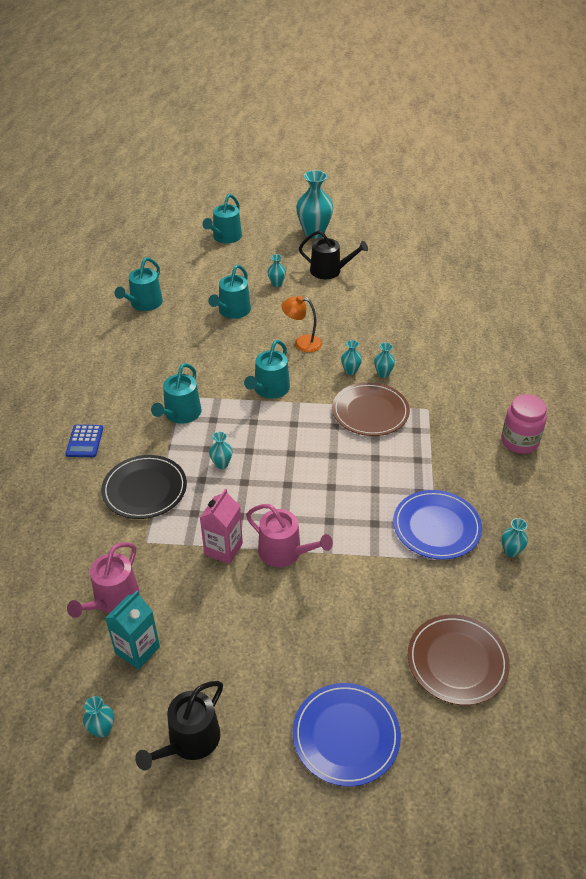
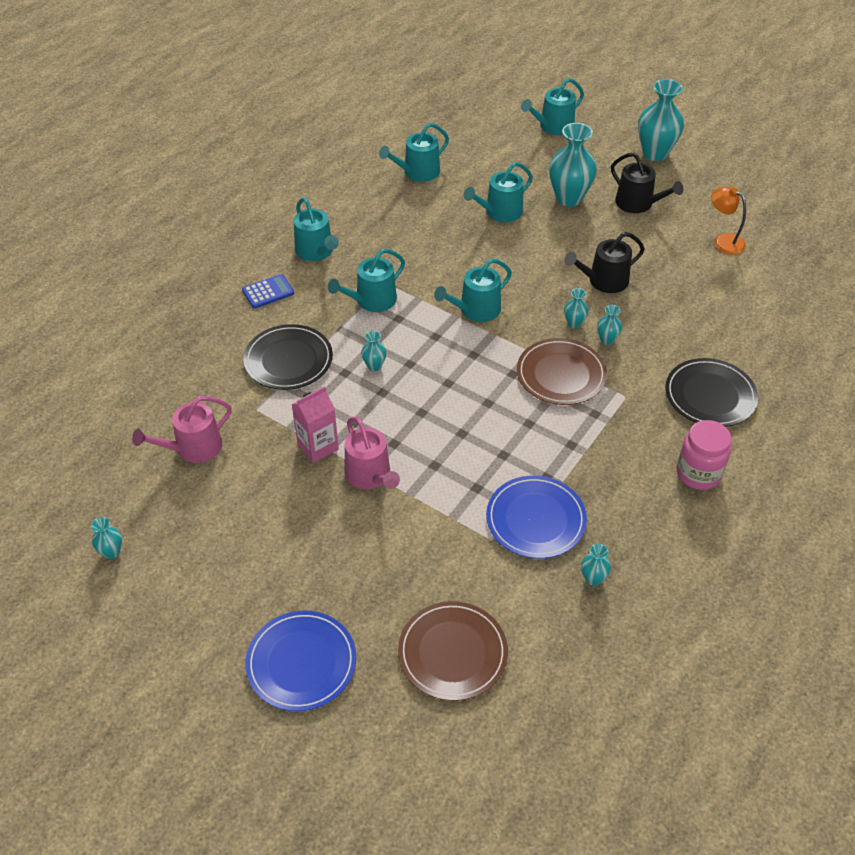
camera: 30 degrees right, 5 degrees up
(85, 441) = (268, 292): blue calculator -> blue calculator turned 150 degrees counterclockwise
(104, 393) = (316, 251): none -> turquoise watering can
(137, 650) = (183, 501): turquoise carton -> none
(189, 741) = (171, 597): black watering can -> black watering can (604, 281)
(276, 284) = (569, 198): turquoise vase -> turquoise vase, size x2.14
(302, 343) = (546, 273): orange lamp -> orange lamp (723, 241)
(483, 384) = (710, 395): none -> black plate

